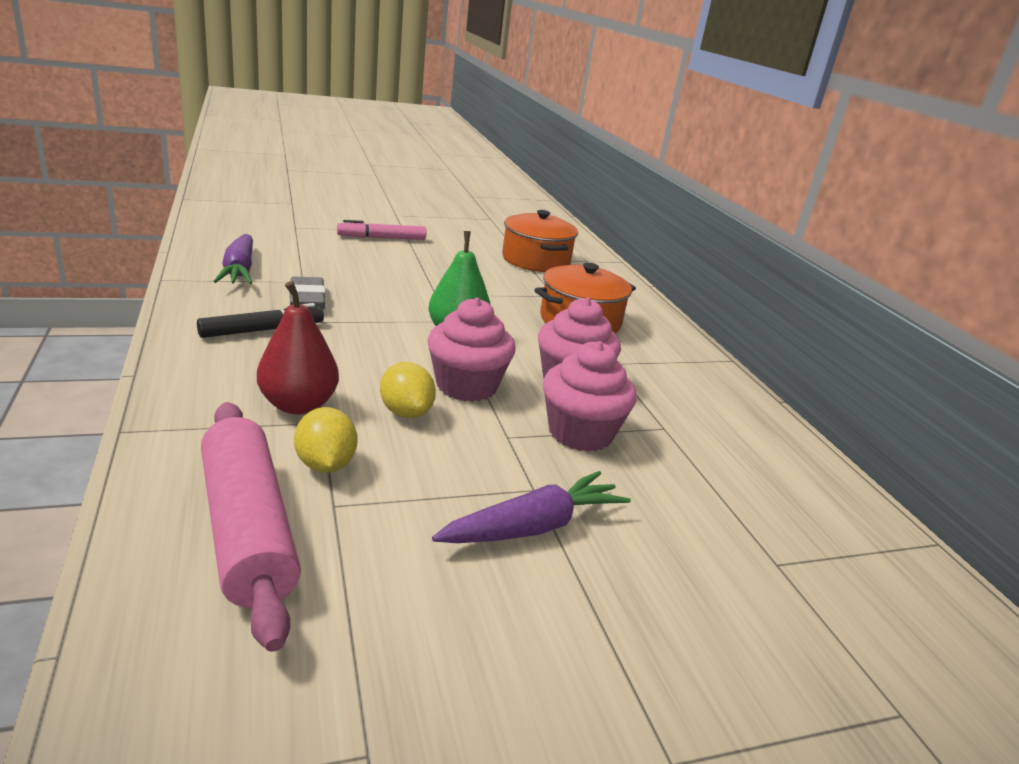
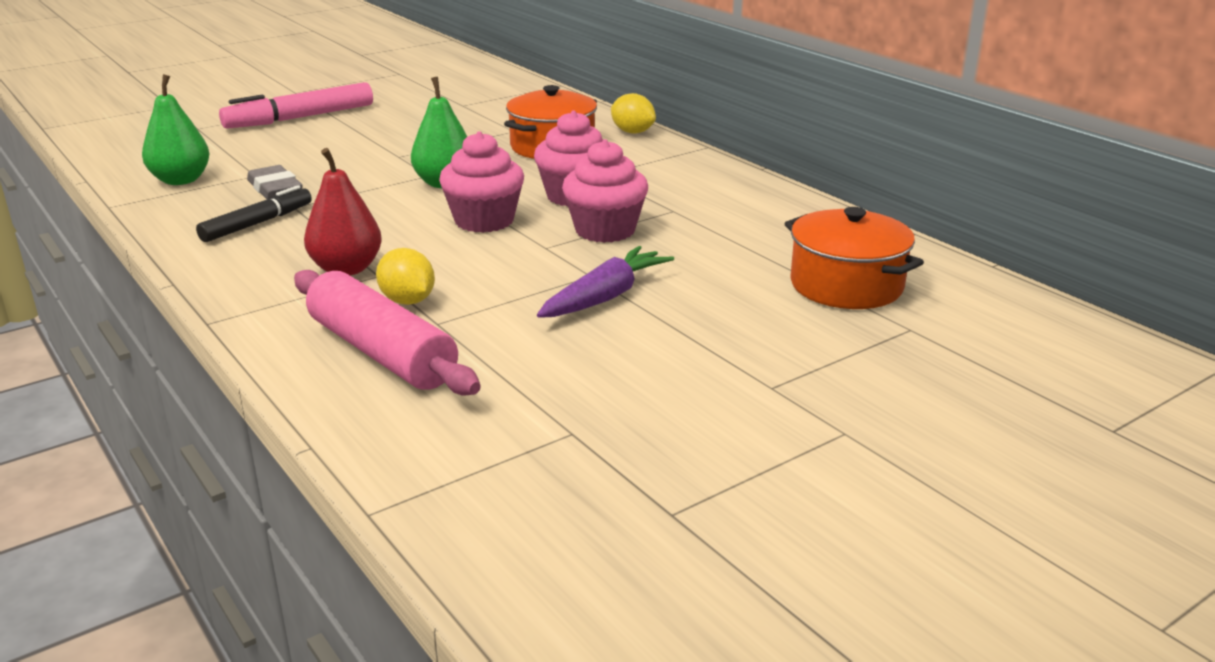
camera: 15 degrees left, 0 degrees up
(239, 270) = (181, 180): purple carrot -> green pear
(382, 238) = (300, 118): pink marker -> pink marker, size x1.54
(406, 412) = (446, 251): yellow lemon -> yellow lemon (632, 132)
(536, 260) = (474, 103): orange pot -> orange pot (846, 285)

